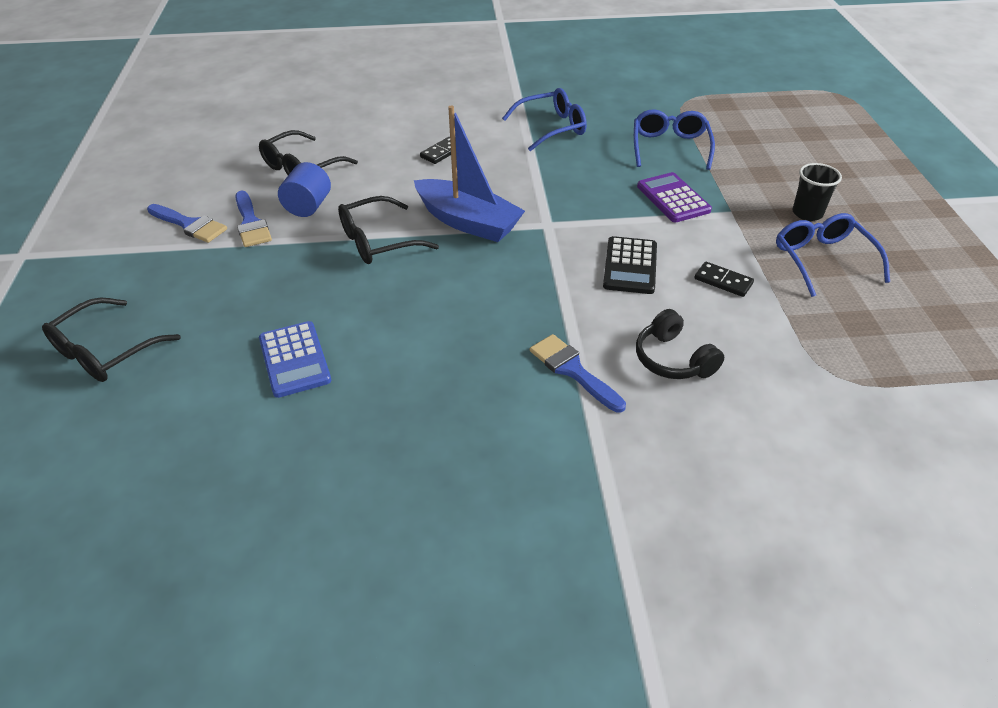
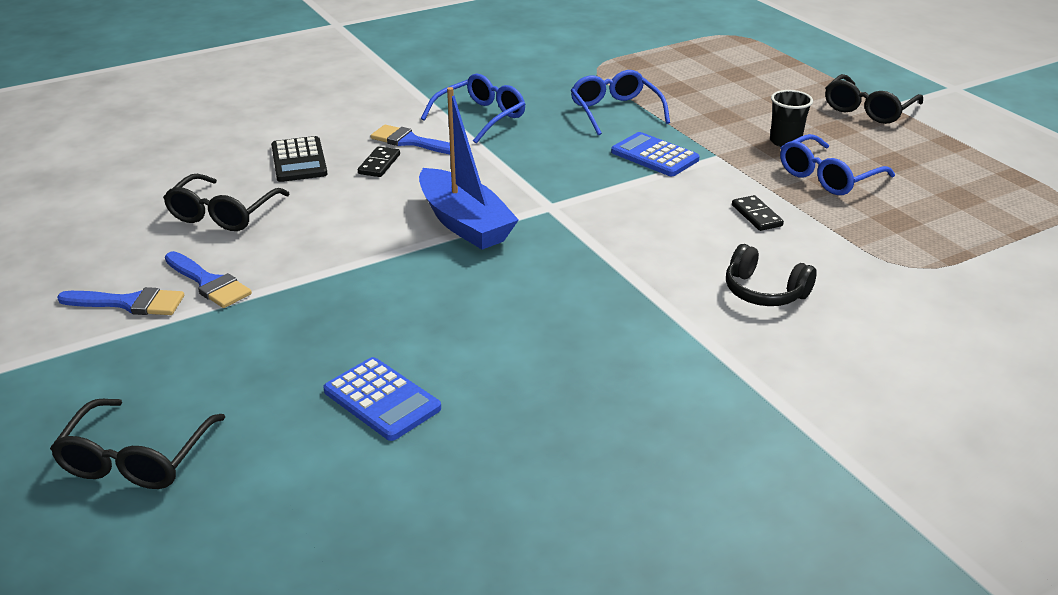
camera: 25 degrees left, 10 degrees down
(308, 206) = (266, 250): blue cylinder -> none
(378, 241) = (379, 265): black glasses -> black glasses (868, 110)
(468, 222) = (464, 223): blue boat -> blue boat turned 45 degrees clockwise
(572, 370) = (680, 327): blue brush -> blue brush (411, 142)
(630, 266) = (661, 224): black calculator -> black calculator (299, 160)
(673, 198) = (654, 156): purple calculator -> blue calculator
(723, 281) = (756, 215): black domino -> black domino turned 60 degrees clockwise
(822, 260) = (827, 177): blue glasses -> blue glasses turned 90 degrees counterclockwise

